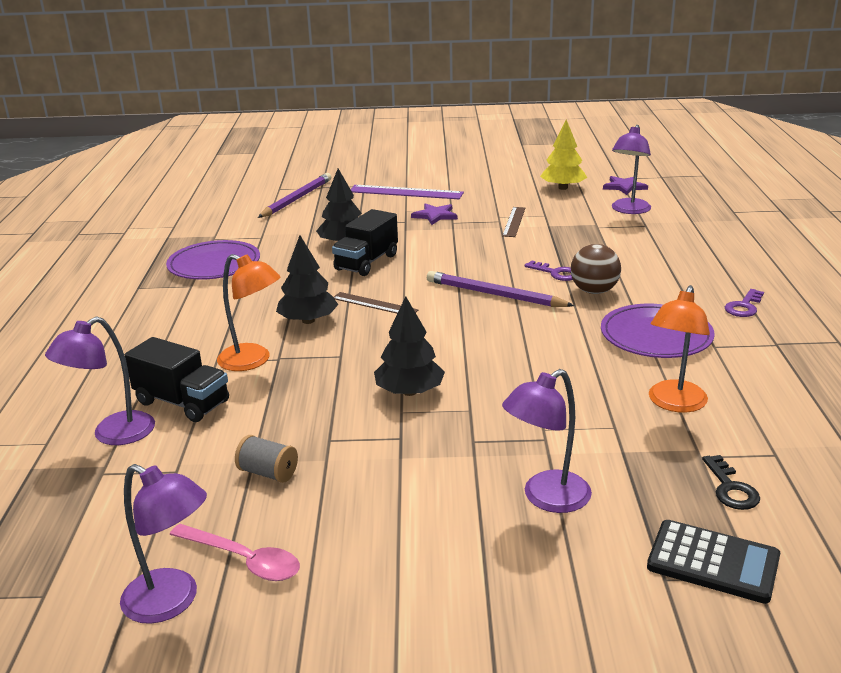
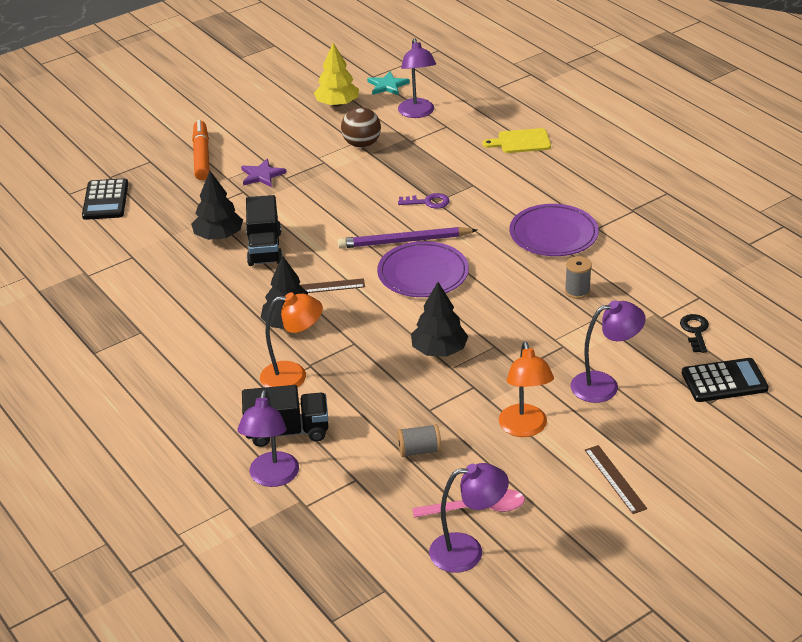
camera: 35 degrees left, 10 degrees up
(214, 265) = (131, 303): purple plate -> purple plate (423, 274)
(297, 199) = (105, 200): purple pencil -> black calculator
(405, 192) = (201, 156): purple ruler -> orange marker
(514, 221) = (337, 159): brown ruler -> brown ruler (615, 479)
(546, 498) = (604, 385): purple lamp -> purple lamp turned 120 degrees counterclockwise
(594, 291) = (473, 209): brown ball -> brown ball (361, 144)
(623, 394) = (577, 291): none -> grey spool
(624, 187) = (387, 85): purple star -> turquoise star
(674, 404) = (614, 285): orange lamp -> orange lamp (525, 428)
(709, 255) = (521, 141): none -> yellow cutting board
(731, 488) = (695, 331): black key -> black key turned 135 degrees counterclockwise
(744, 306) = (586, 184): purple key -> none

